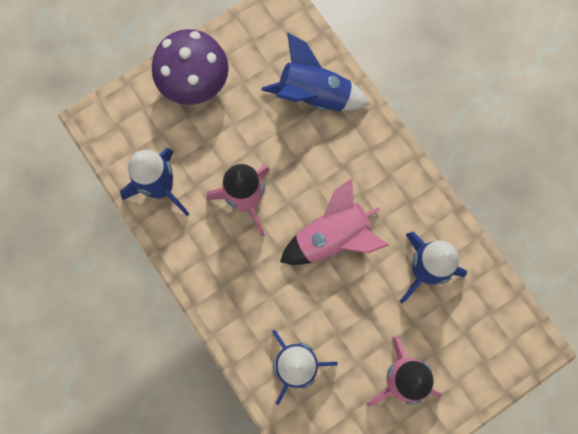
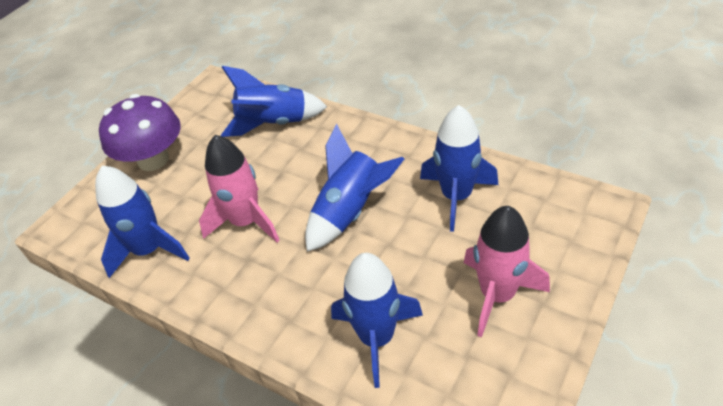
camera: 20 degrees left, 30 degrees down
(332, 237) = (350, 211): pink rocket -> blue rocket

